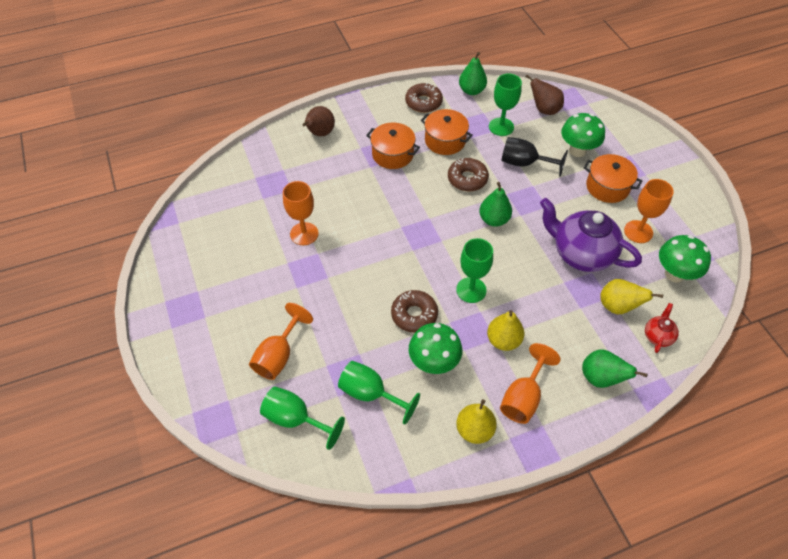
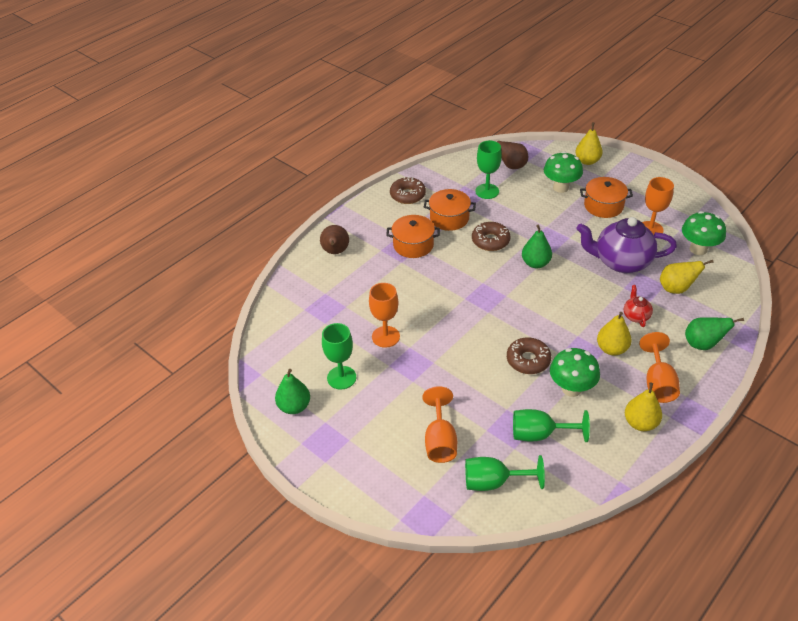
camera: 25 degrees left, 10 degrees down
(471, 91) = (441, 172): green pear -> green pear (294, 406)
(471, 290) = (558, 323): green goblet -> green goblet (341, 377)
(524, 163) = (527, 212): black goblet -> none
(626, 132) = (587, 161): none -> yellow pear
(657, 336) = (719, 297): red teapot -> red teapot (636, 316)

